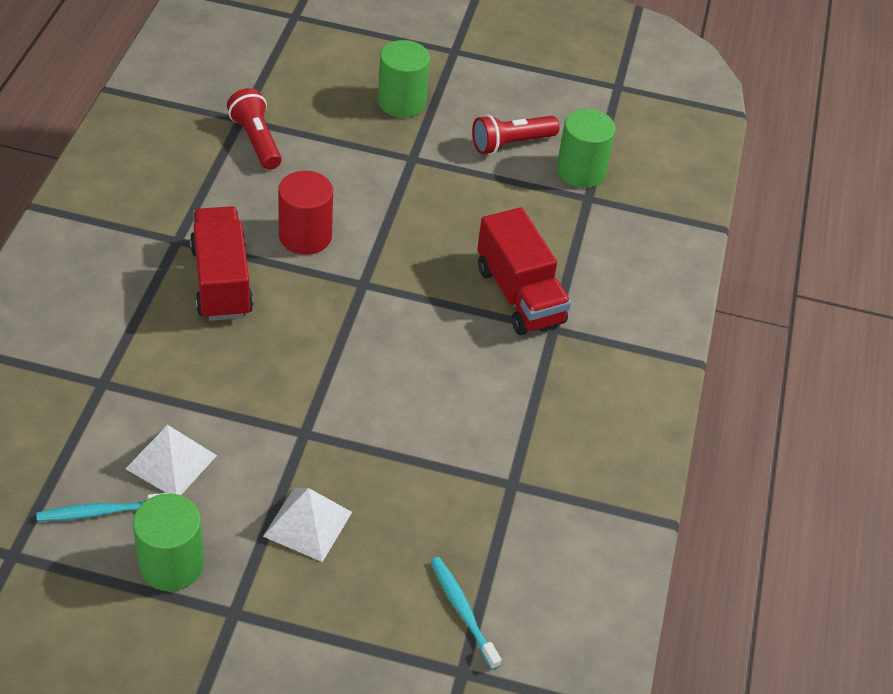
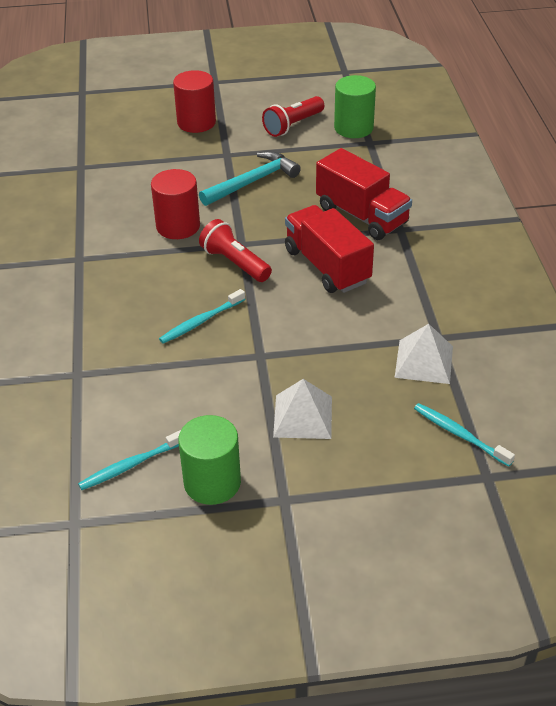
camera: 15 degrees left, 5 degrees down
(171, 462) = (167, 410): white pyramid -> white pyramid (424, 361)
(221, 281) = (131, 275): red truck -> red truck (327, 266)
(256, 140) = (101, 176): red flashlight -> red flashlight (235, 263)
(264, 367) = (201, 321): none -> turquoise toothbrush
(401, 102) = (196, 122): green cylinder -> red cylinder
(421, 206) = (253, 182): none -> turquoise hammer

